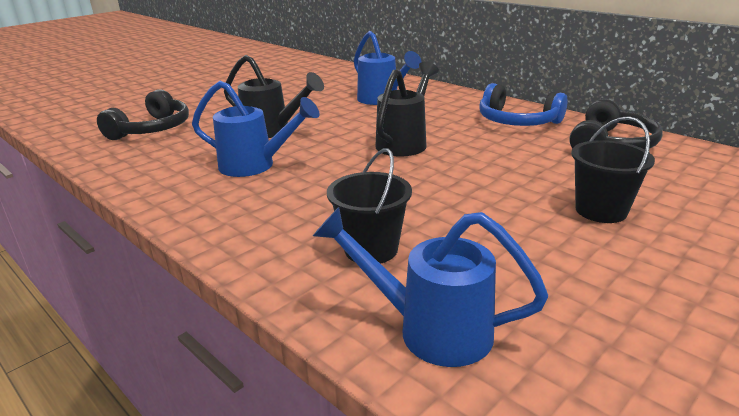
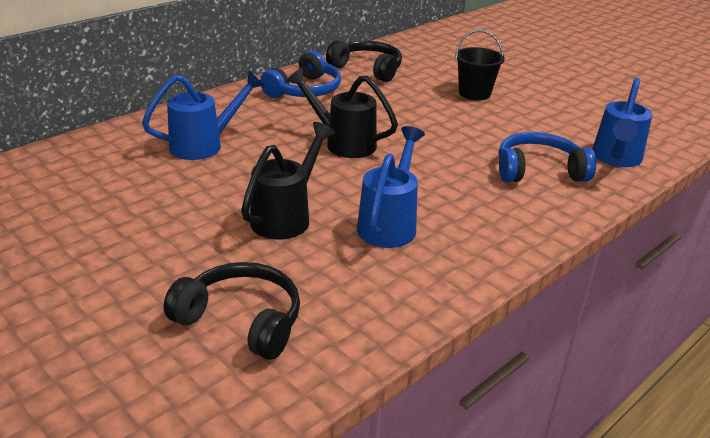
camera: 90 degrees left, 5 degrees up
(371, 249) = (538, 170): black bucket -> blue headphones

